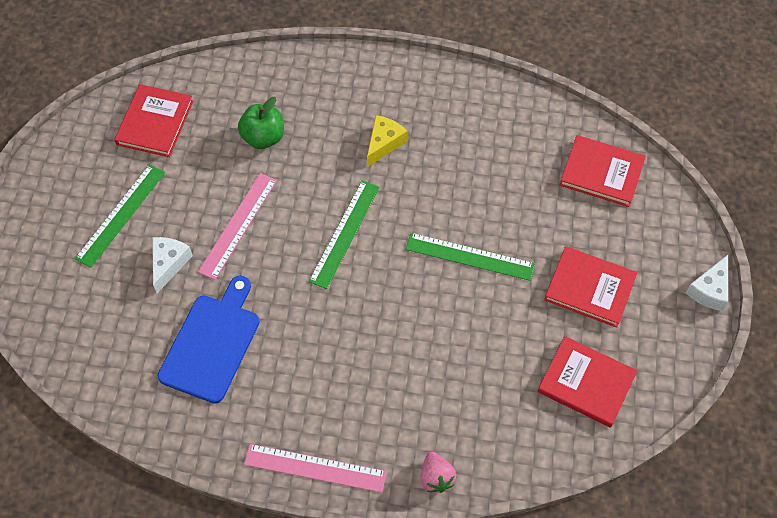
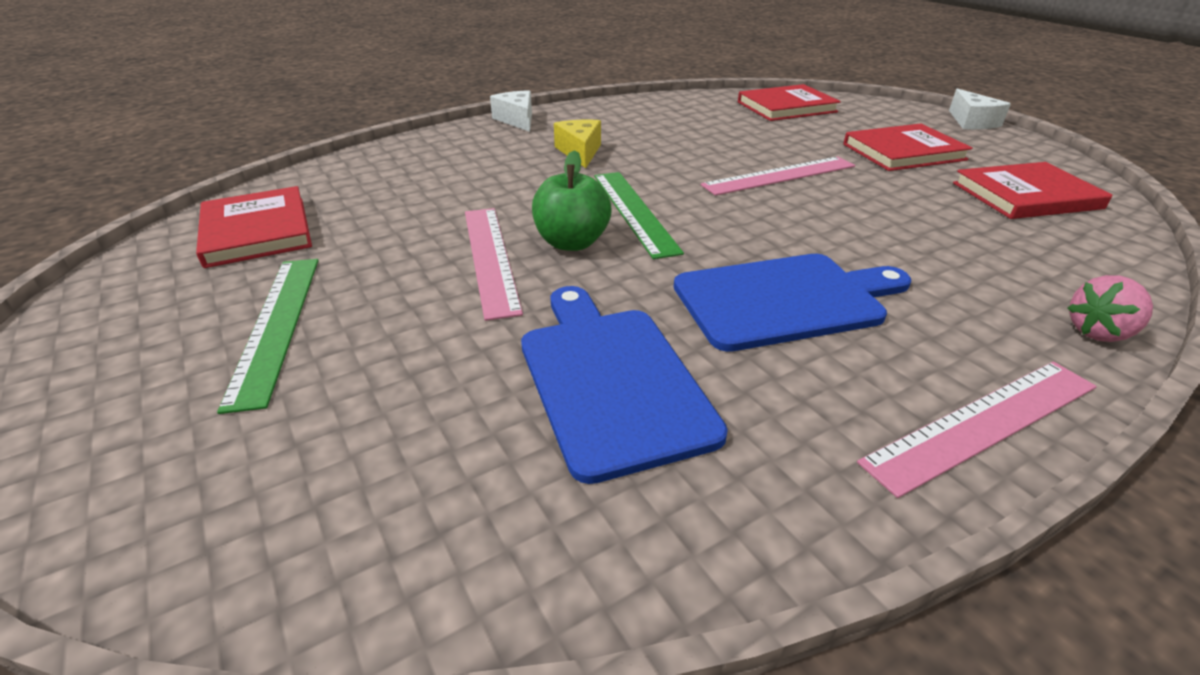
camera: 40 degrees left, 25 degrees down
(169, 264) = (424, 334): white cheese -> white cheese (517, 120)
(263, 137) = (434, 191): green apple -> green apple (572, 242)
(331, 354) = (785, 300): none -> blue cutting board
(436, 477) = (1099, 332): pink strawberry -> pink strawberry turned 120 degrees clockwise
(469, 256) = (779, 175): green ruler -> pink ruler

